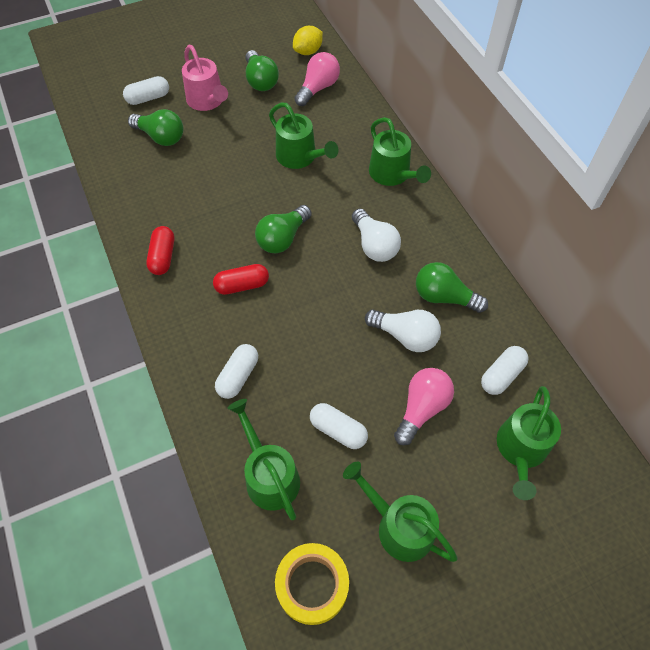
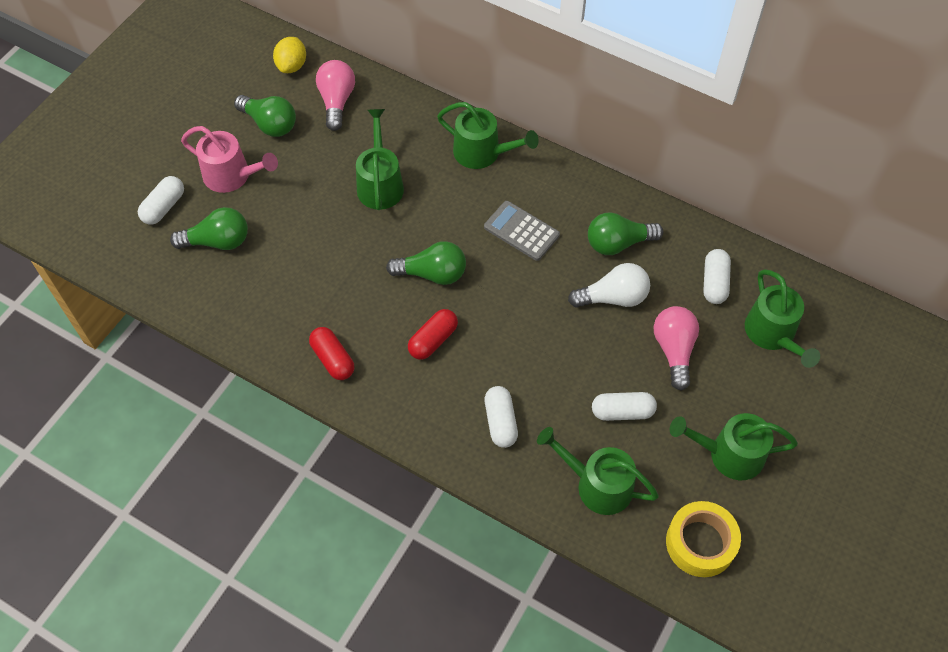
camera: 35 degrees left, 0 degrees up
(282, 238) = (432, 274): green light bulb -> green light bulb turned 90 degrees counterclockwise
(300, 157) = (380, 184): green watering can -> green watering can turned 105 degrees counterclockwise
(374, 245) = (521, 231): white light bulb -> grey calculator

